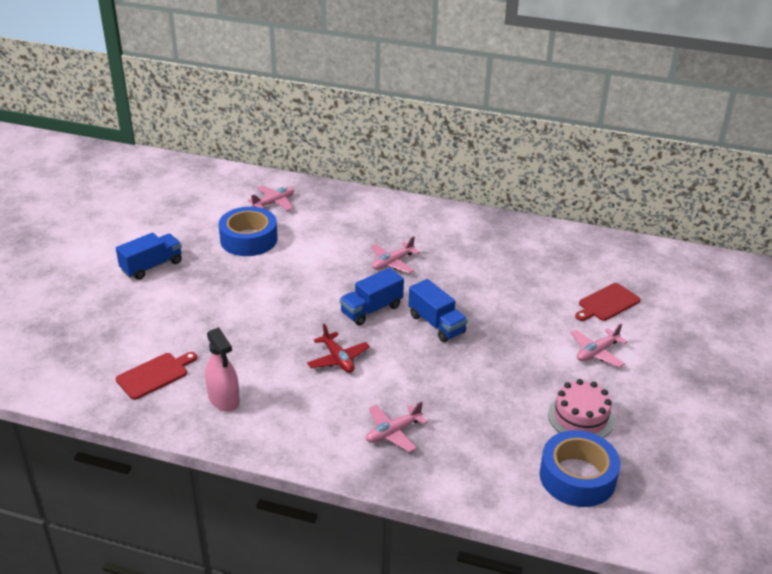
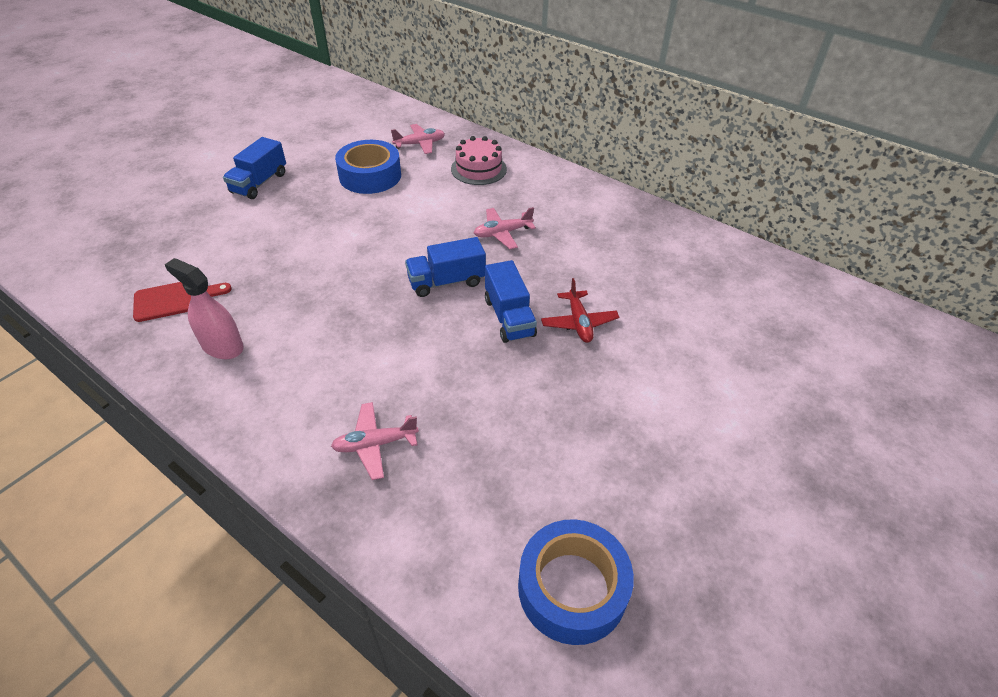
camera: 20 degrees right, 10 degrees up
(152, 266) = (259, 183): blue truck -> blue truck turned 135 degrees clockwise
(224, 399) = (222, 346): pink spray bottle -> pink spray bottle turned 135 degrees clockwise
(338, 359) = (373, 331): red plane -> red plane (579, 323)
(580, 417) = (622, 495): pink cake -> pink cake (478, 169)
(597, 352) = (690, 407): pink plane -> none
(607, 303) = (735, 343): red cutting board -> none

